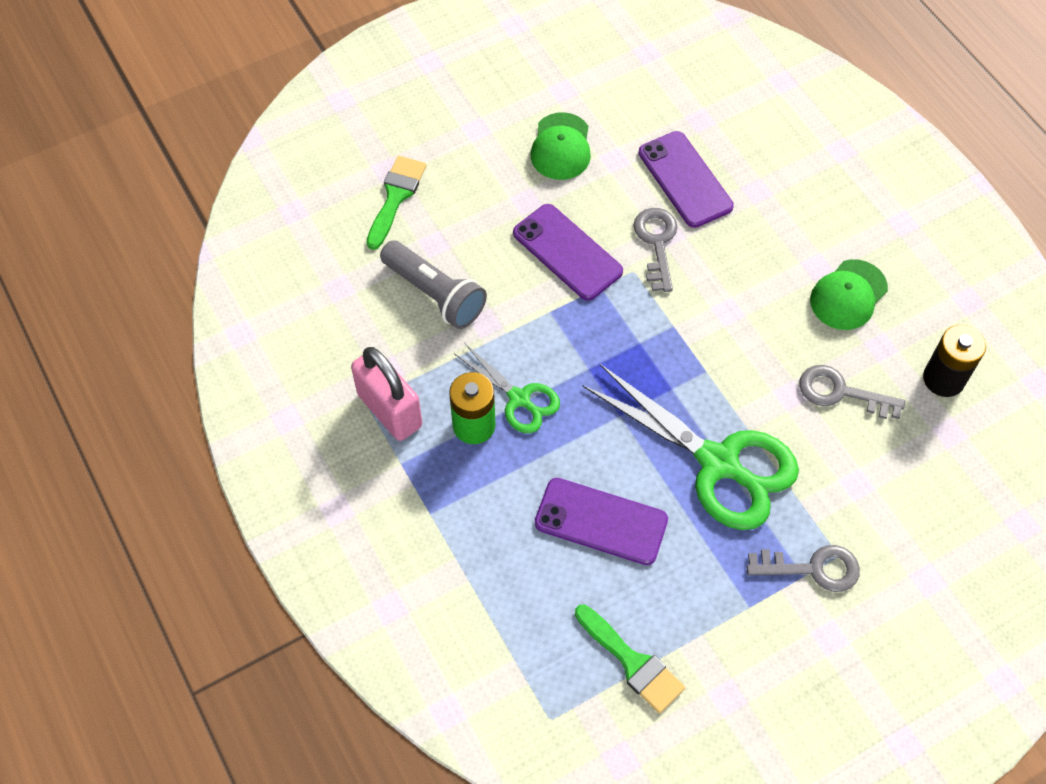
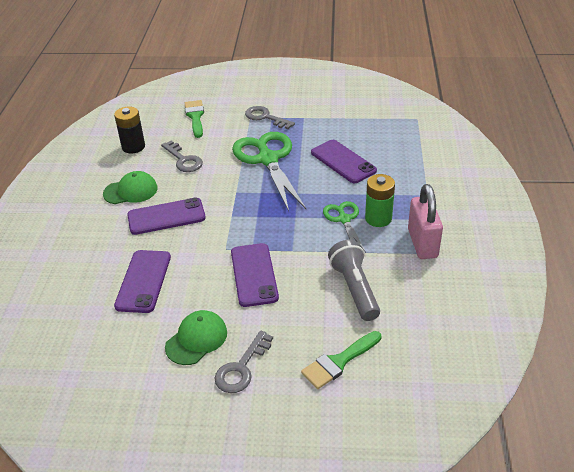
camera: 145 degrees left, 20 degrees down
(632, 662) = (368, 120): green brush -> green brush (195, 117)
(656, 243) = (198, 256): grey key -> grey key (241, 368)
(755, 279) = (166, 217): none -> purple phone

